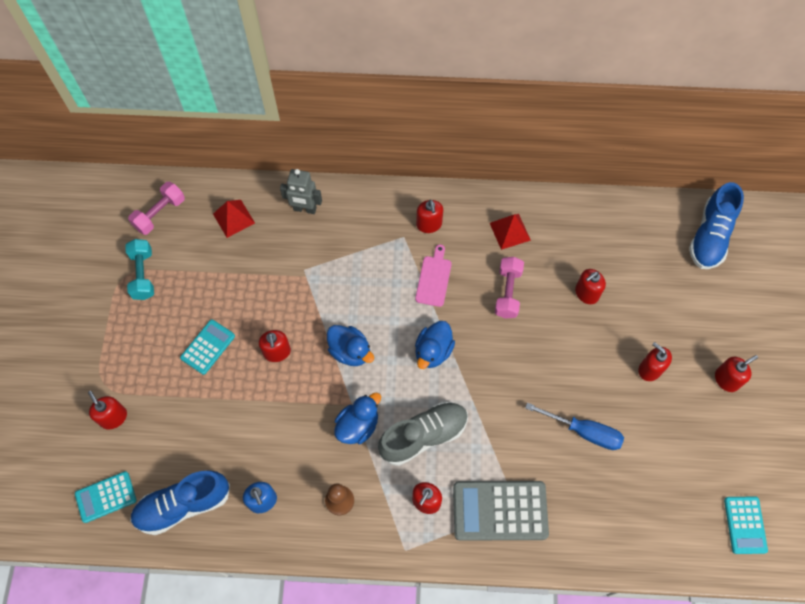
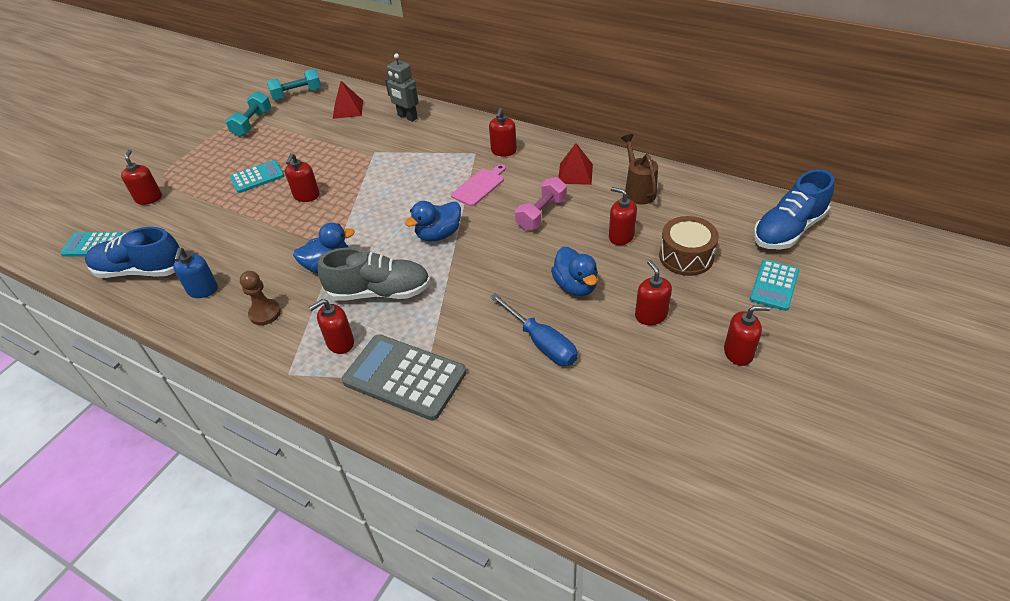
camera: 30 degrees right, 20 degrees down
(160, 214) = (297, 94): pink dumbbell -> turquoise dumbbell
(350, 351) = (366, 213): blue duck -> blue duck (575, 286)
(574, 233) = (638, 190): none -> brown watering can
(586, 293) = (621, 236): red soap dispenser -> red soap dispenser turned 45 degrees clockwise
(647, 296) = (686, 256): none -> brown drum
(745, 525) = (680, 501): turquoise calculator -> turquoise calculator (774, 285)

